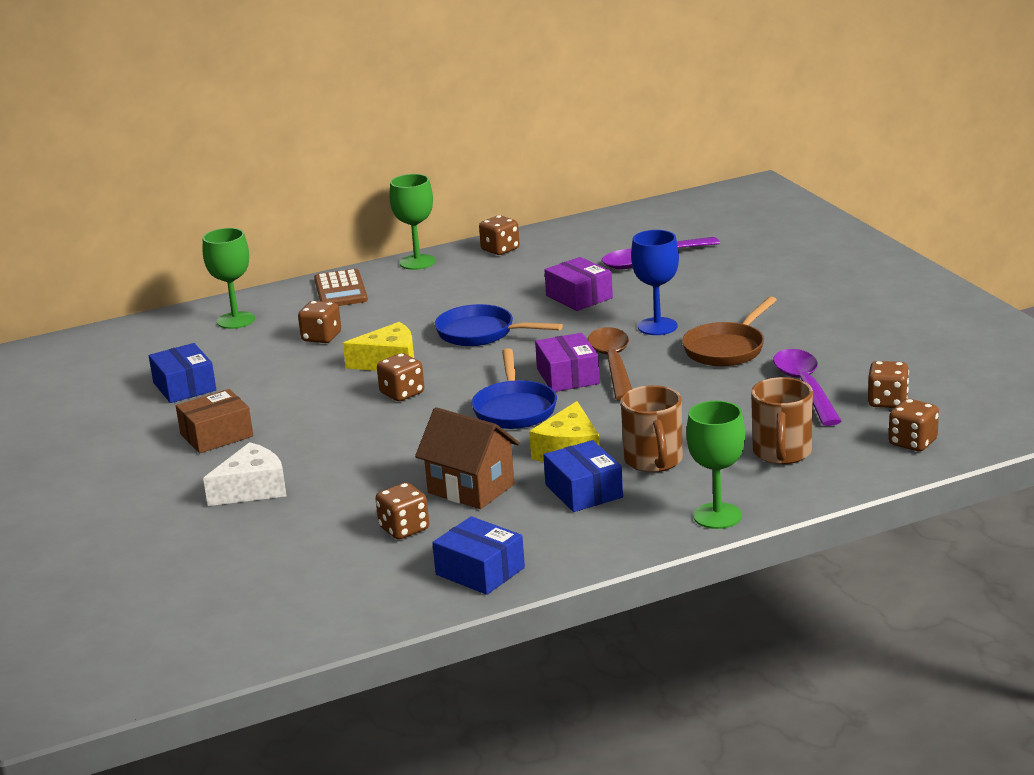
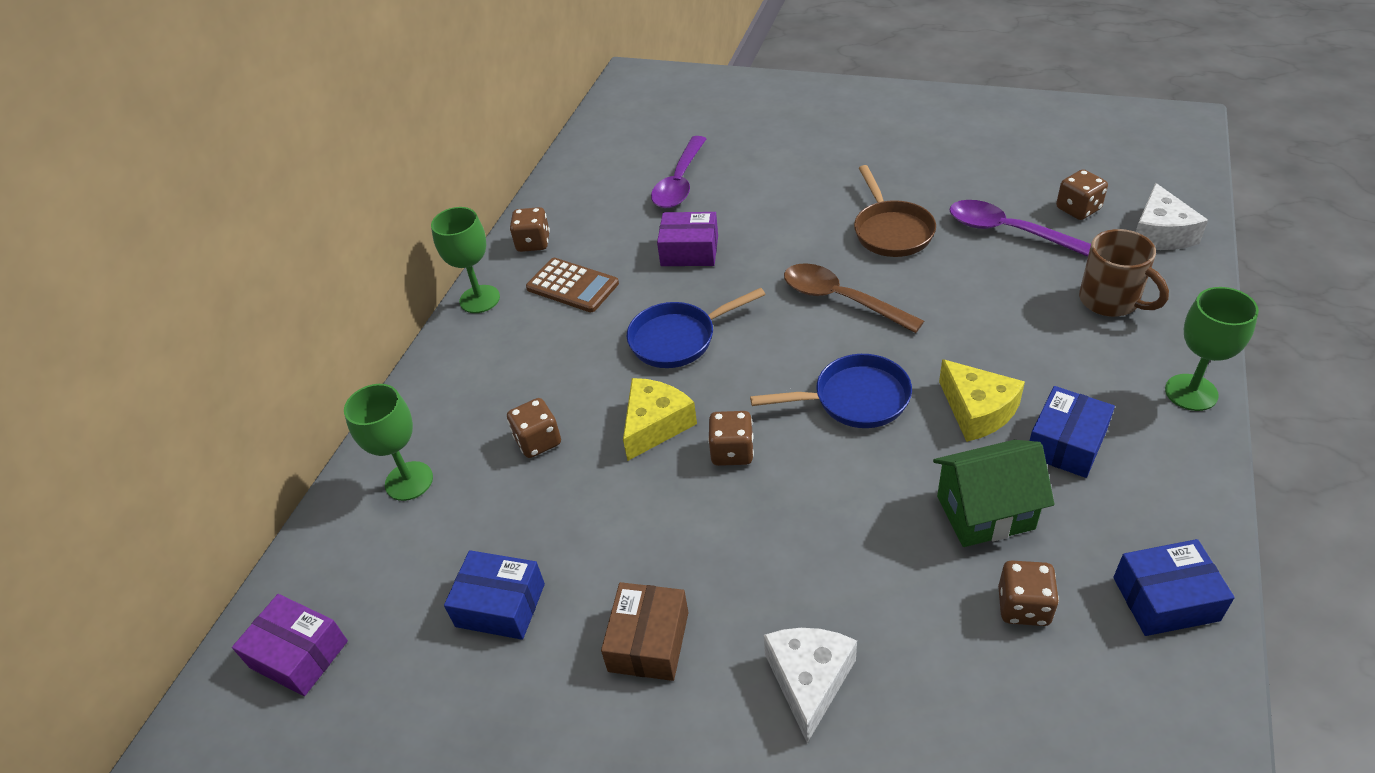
camera: 45 degrees left, 20 degrees up
(340, 290) = (458, 375): brown calculator -> brown calculator (572, 286)
(471, 489) = (985, 513): brown house -> green house
(514, 409) = (855, 399): blue pan -> blue pan turned 45 degrees counterclockwise
(568, 376) = (831, 335): purple box -> purple box (299, 654)
(584, 491) = (1066, 443): blue box -> blue box turned 75 degrees counterclockwise
(653, 461) = (1051, 373): brown mug -> none
(657, 326) = (803, 242): blue goblet -> none
(913, 442) = (1160, 233): brown dice -> white cheese

